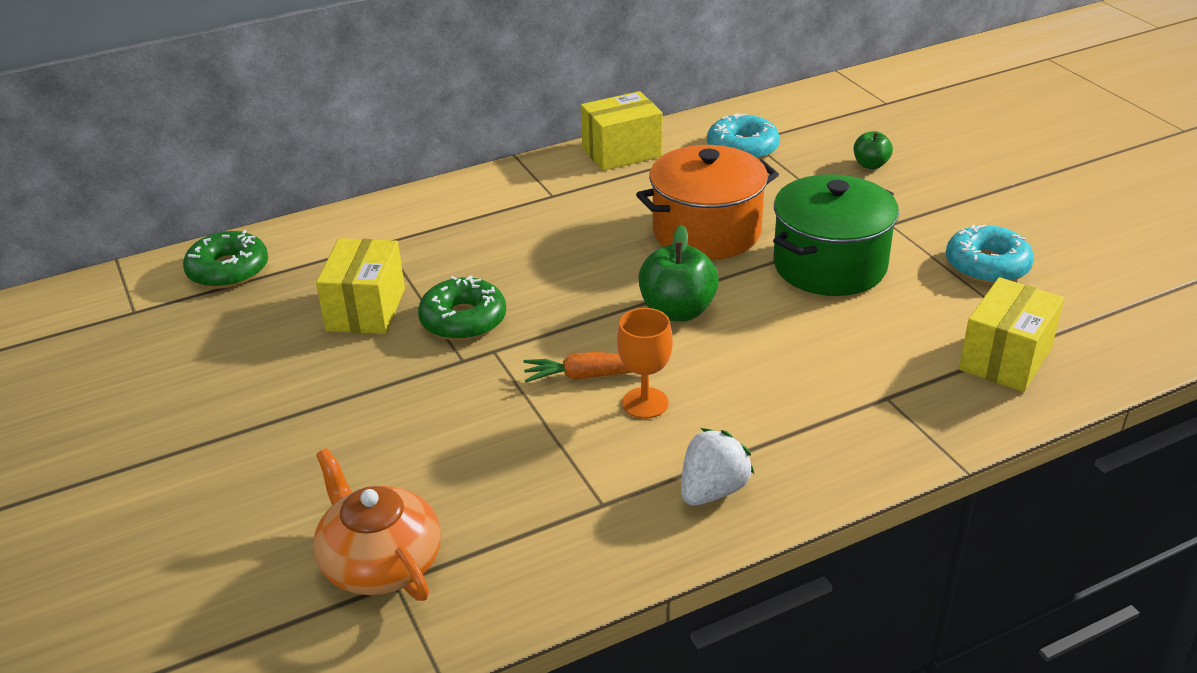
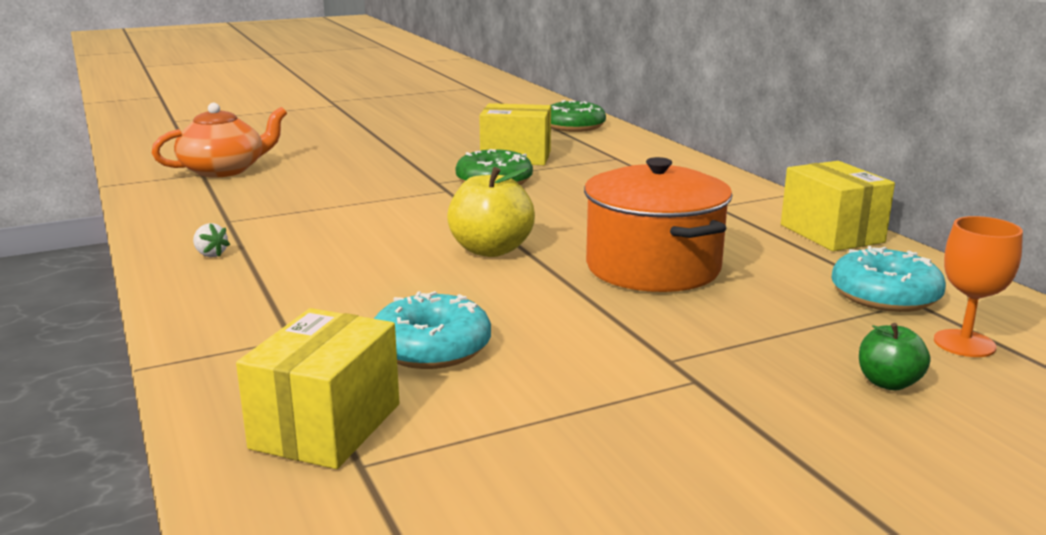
camera: 90 degrees right, 15 degrees down
(592, 375) = (397, 218): orange carrot -> none
(645, 403) = (347, 235): orange goblet -> orange goblet (964, 343)
(677, 311) = (491, 250): green apple -> yellow apple
(712, 491) = (210, 254): white strawberry -> white strawberry, size x0.54
(829, 265) = (577, 329): green pot -> none
(987, 266) = (575, 448): turquoise donut -> turquoise donut (431, 347)
(1005, 358) = (326, 426): yellow box -> yellow box turned 75 degrees clockwise

